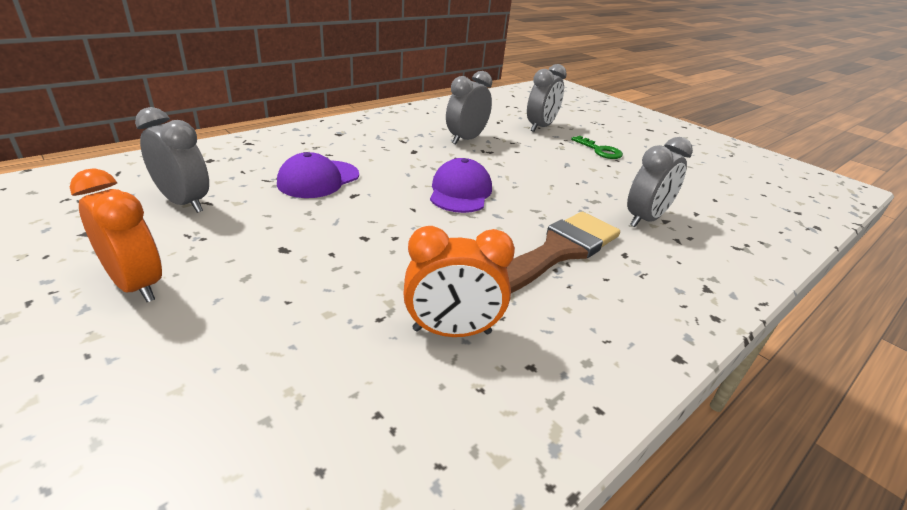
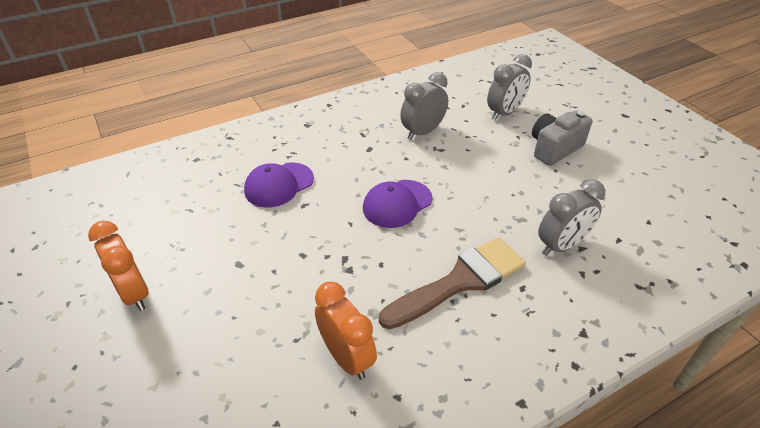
camera: 15 degrees right, 10 degrees up
(184, 202) = (173, 209): grey clock -> none
(452, 331) = (347, 357): orange clock -> orange clock turned 135 degrees counterclockwise
(460, 192) = (397, 204): purple cap -> purple cap turned 150 degrees counterclockwise
(600, 150) = (554, 148): green key -> grey camera

